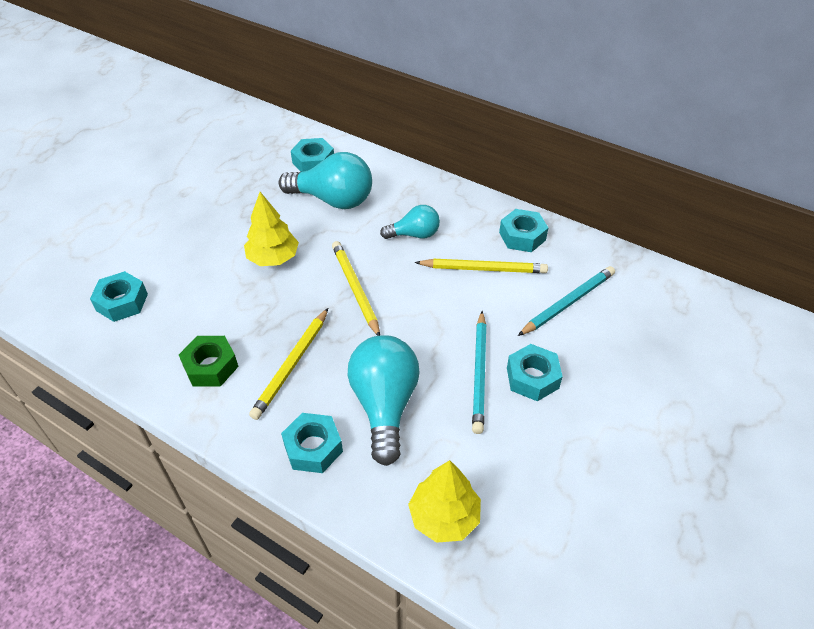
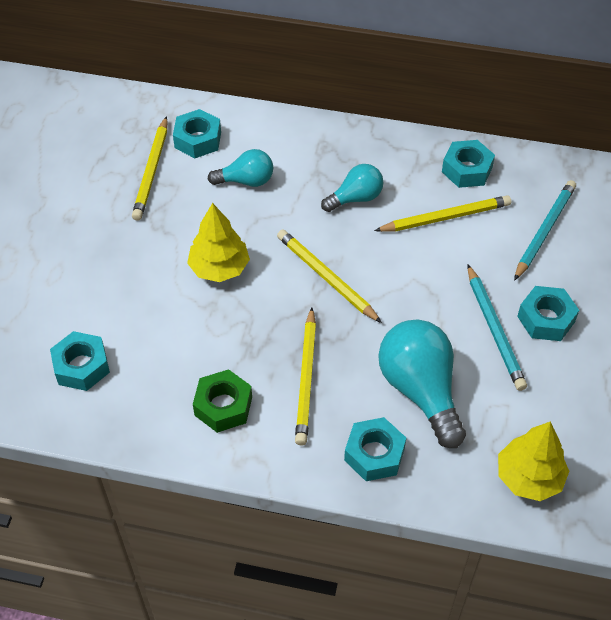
camera: 20 degrees left, 5 degrees up
(265, 175) = (152, 171): none -> yellow pencil
(333, 200) = (246, 181): turquoise light bulb -> turquoise light bulb, size x0.58

